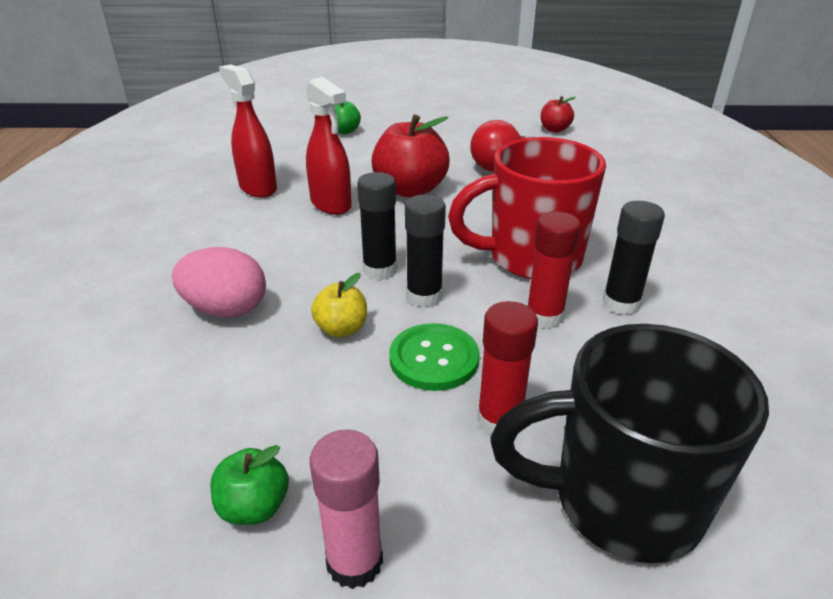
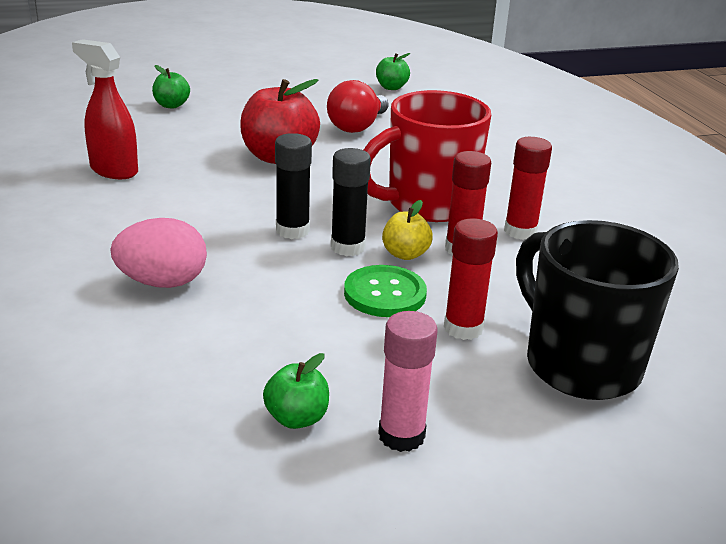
camera: 20 degrees left, 5 degrees down
(331, 205) = (206, 179): red spray bottle -> none
(341, 329) = (287, 283): yellow apple -> yellow apple (405, 254)
(554, 129) = (391, 87): red apple -> green apple
(621, 303) = (520, 231): black glue stick -> red glue stick
(621, 502) = (579, 364): black mug -> black mug turned 75 degrees clockwise

